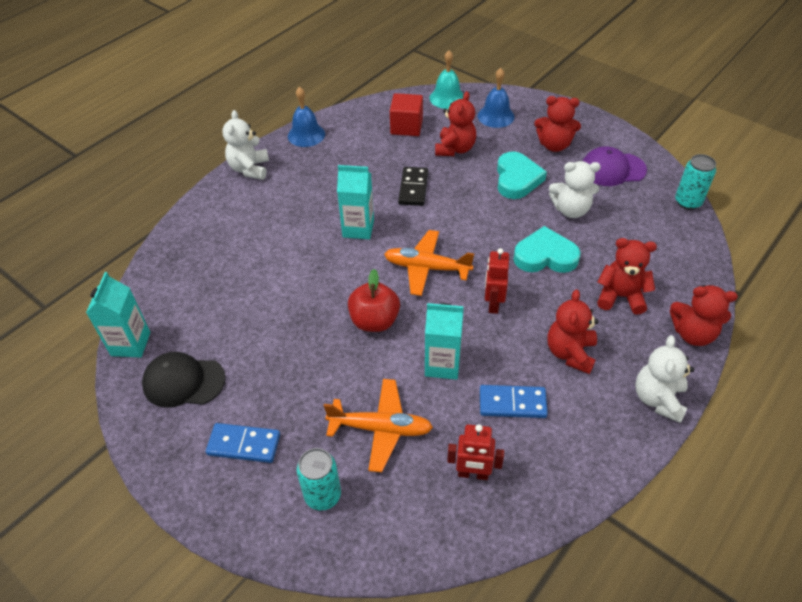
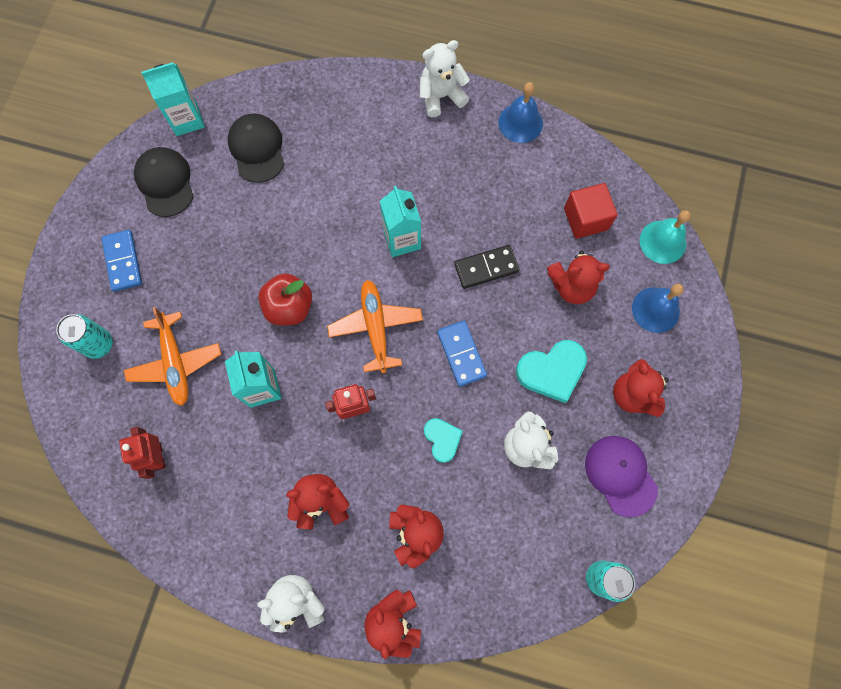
camera: 65 degrees right, 25 degrees up
(204, 299) = (257, 149): none -> black cap
(512, 403) = (242, 466): blue domino -> blue domino (461, 354)
(545, 256) = (442, 439): turquoise heart -> turquoise heart, size x0.62

